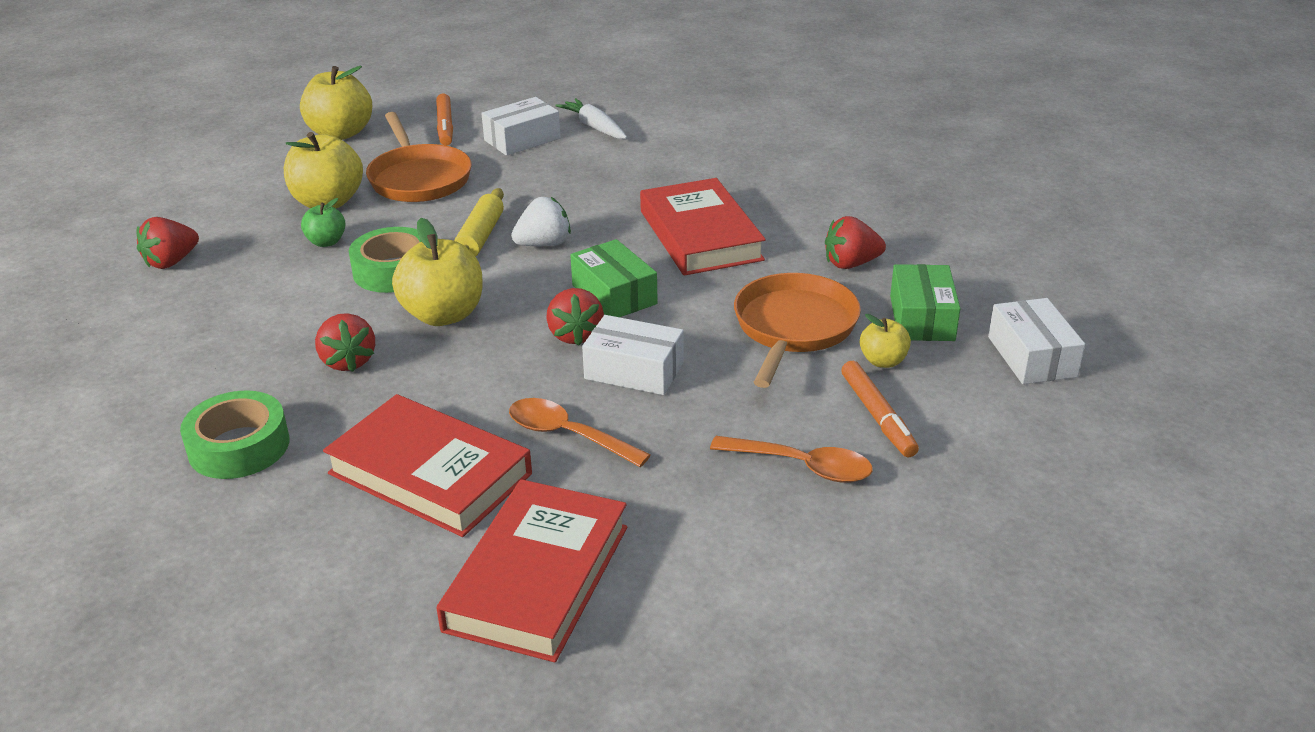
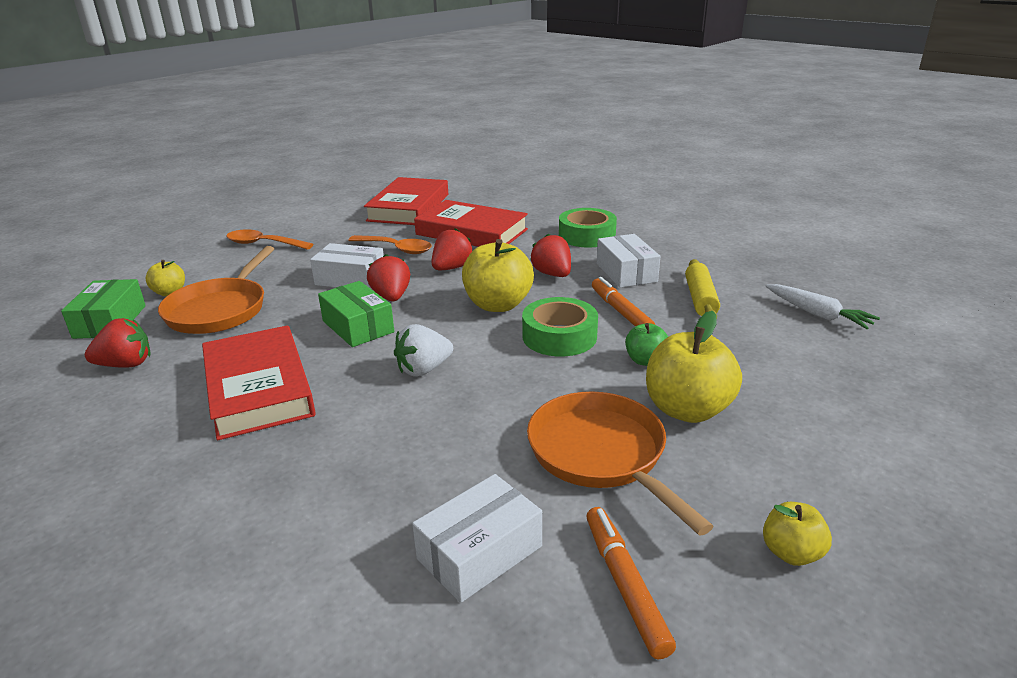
camera: 175 degrees right, 5 degrees down
(171, 262) = (773, 334): red strawberry -> red strawberry (452, 268)
(341, 133) = (791, 553): yellow apple -> yellow apple, size x0.53
(480, 237) = (491, 374): yellow rolling pin -> yellow rolling pin (700, 299)
(594, 127) = (357, 598): white carrot -> white carrot (817, 314)
(877, 416) = (201, 265): orange marker -> orange marker (621, 311)
(1032, 356) = (57, 300): white box -> white box (626, 272)

